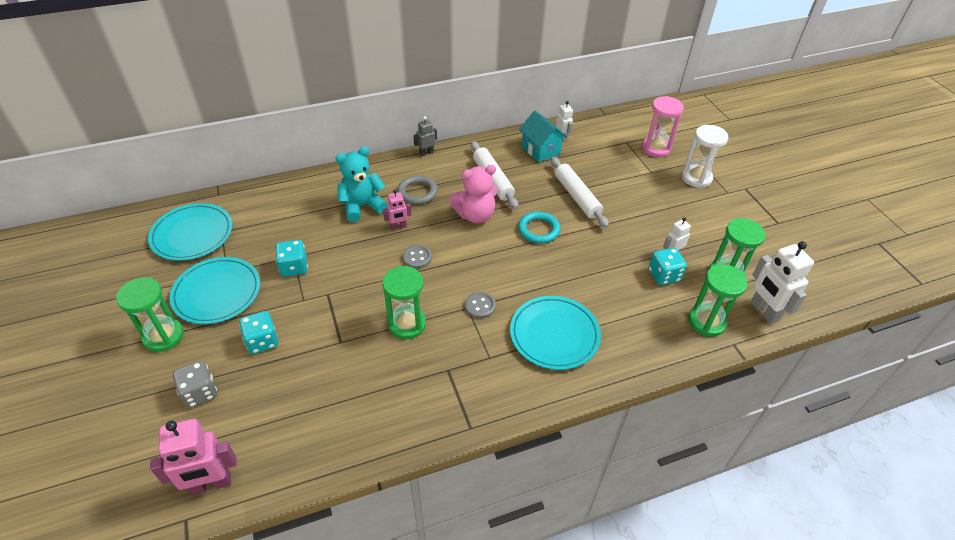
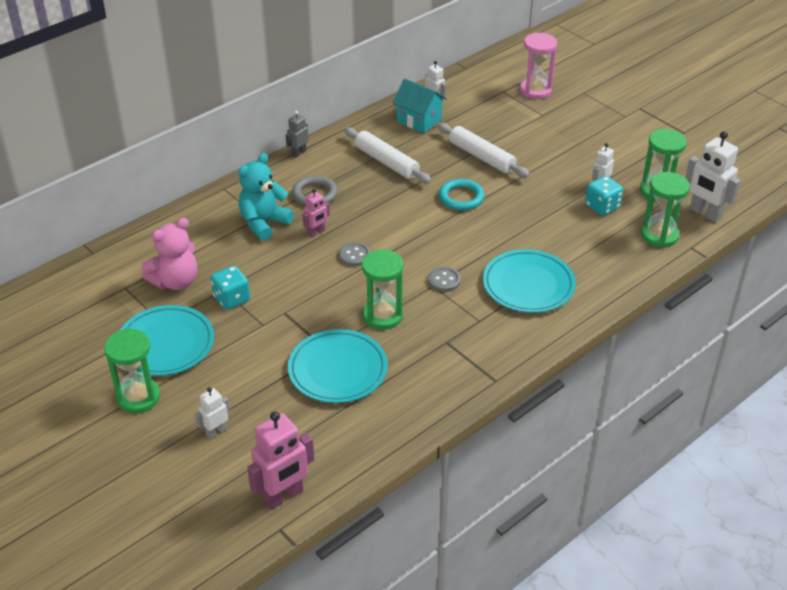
camera: 20 degrees left, 5 degrees down
(192, 234) = (94, 299): turquoise plate -> turquoise plate (337, 369)
(200, 392) = (216, 431): grey dice -> white robot
(262, 341) = (247, 371): turquoise dice -> none
(475, 215) = (389, 200): pink teddy bear -> pink teddy bear (175, 281)
(696, 178) = (589, 110): white hourglass -> none

